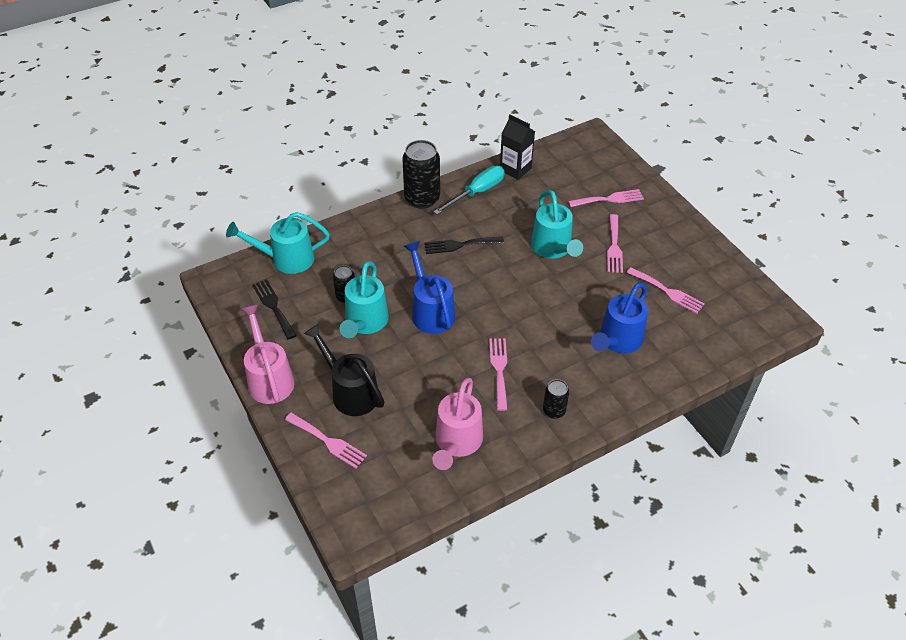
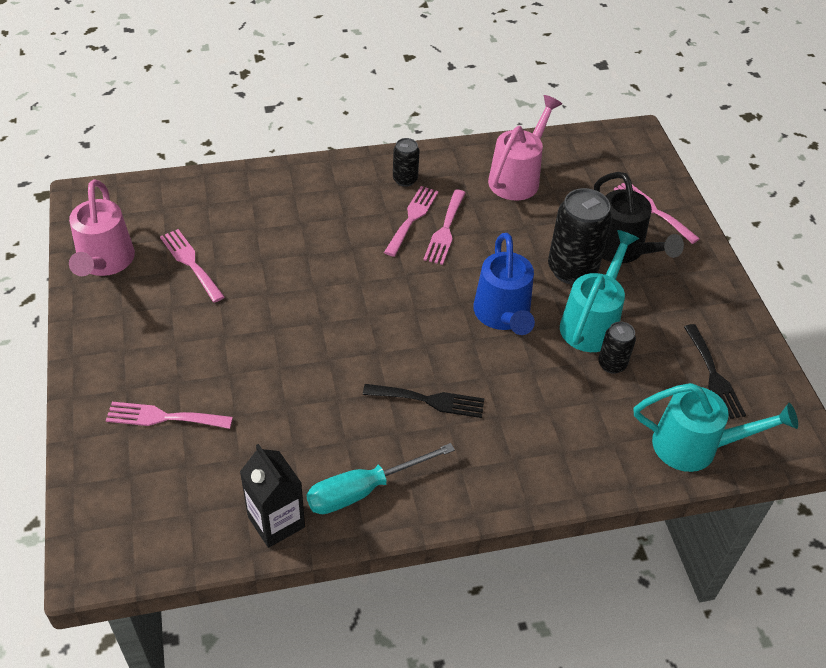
camera: 165 degrees left, 0 degrees up
(269, 378) = (717, 287): pink watering can -> pink watering can (104, 262)
(422, 199) = (459, 502): black can -> black can (572, 270)
(553, 249) = (299, 358): turquoise watering can -> none
(614, 246) = (212, 339): pink fork -> pink fork (412, 218)
(617, 341) = (293, 225): blue watering can -> none

